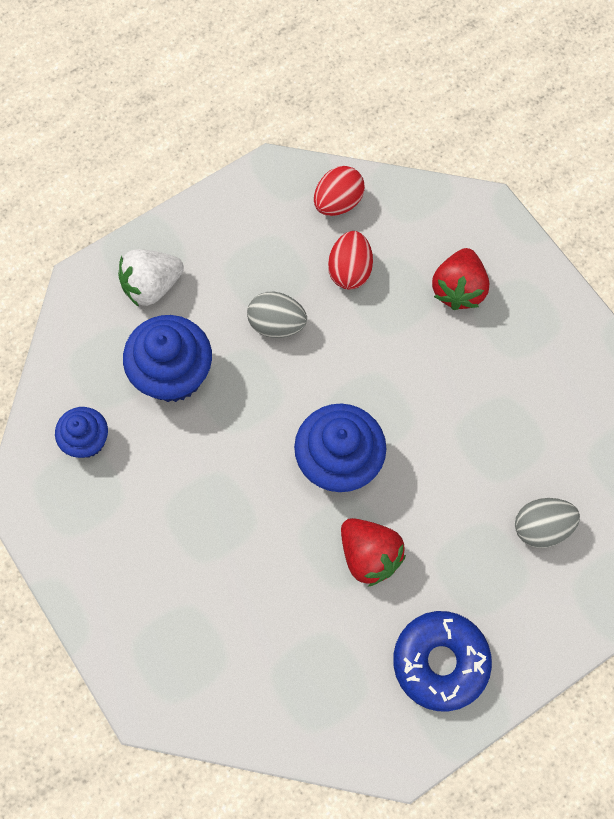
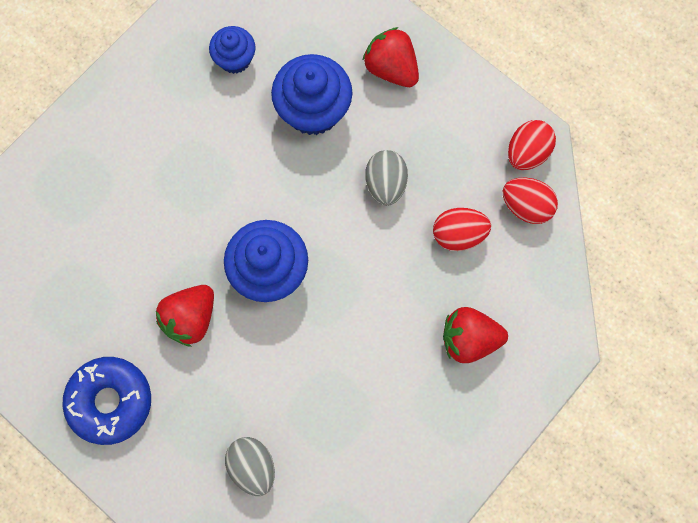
camera: 75 degrees right, 5 degrees up
(152, 286) = (391, 68): white strawberry -> red strawberry
(283, 186) = (527, 152): none -> red egg

